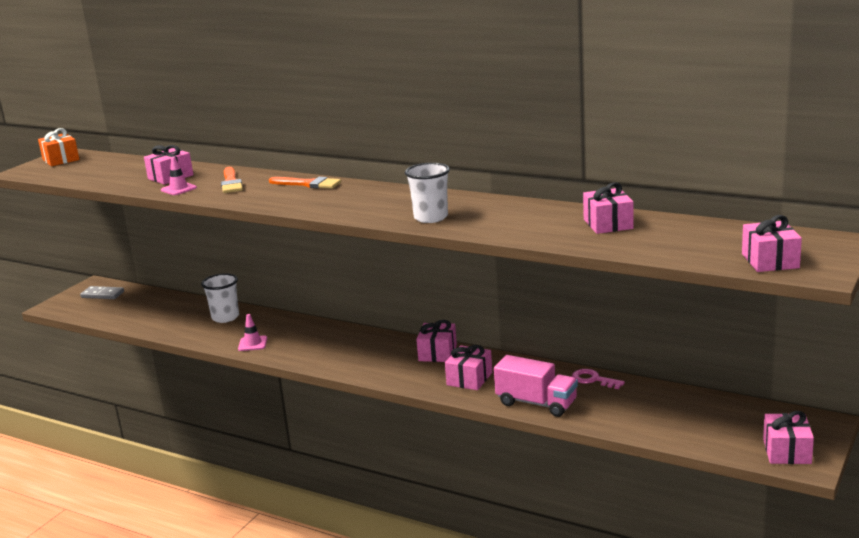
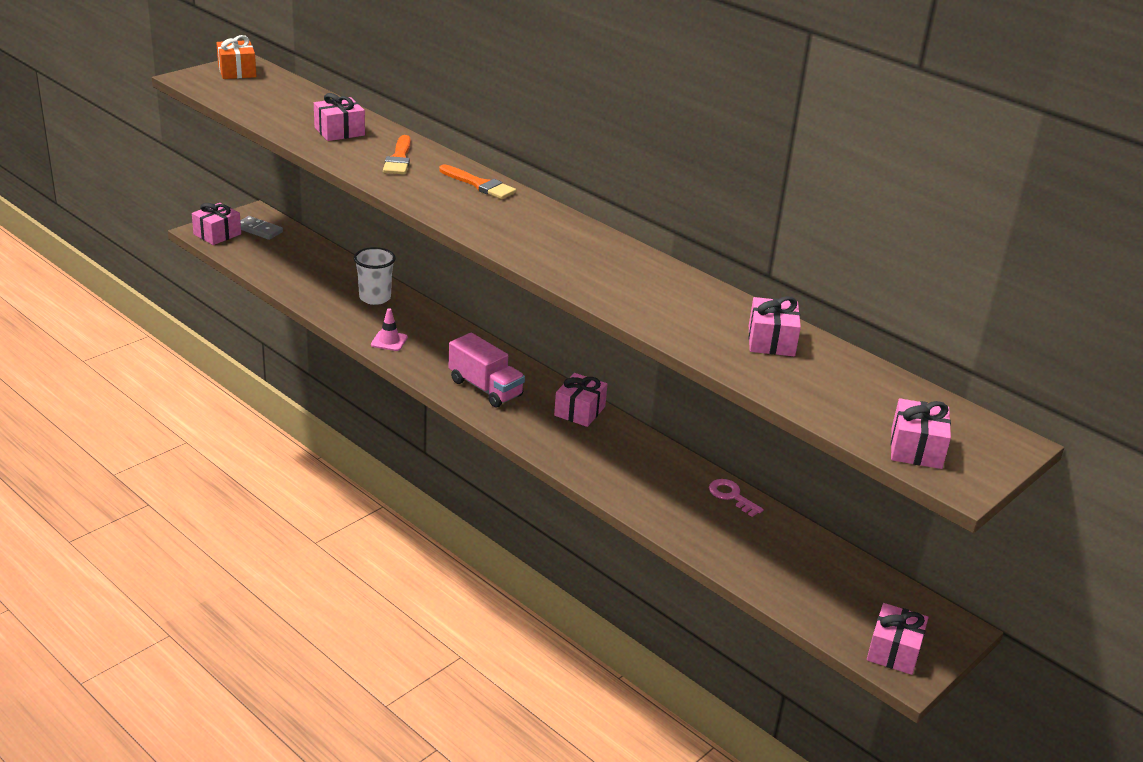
camera: 10 degrees right, 10 degrees up
(178, 189) = (339, 152): pink traffic cone -> none
(431, 217) = (584, 274): white cup -> none
(469, 379) = (597, 455): pink gift -> pink gift (217, 234)
(536, 403) = (654, 508): pink truck -> pink truck (485, 388)

